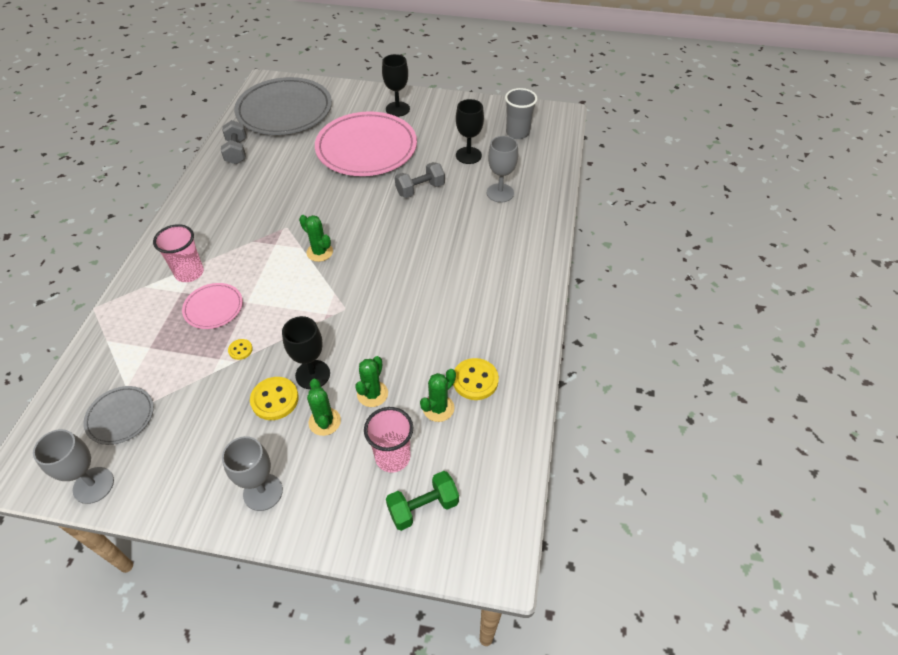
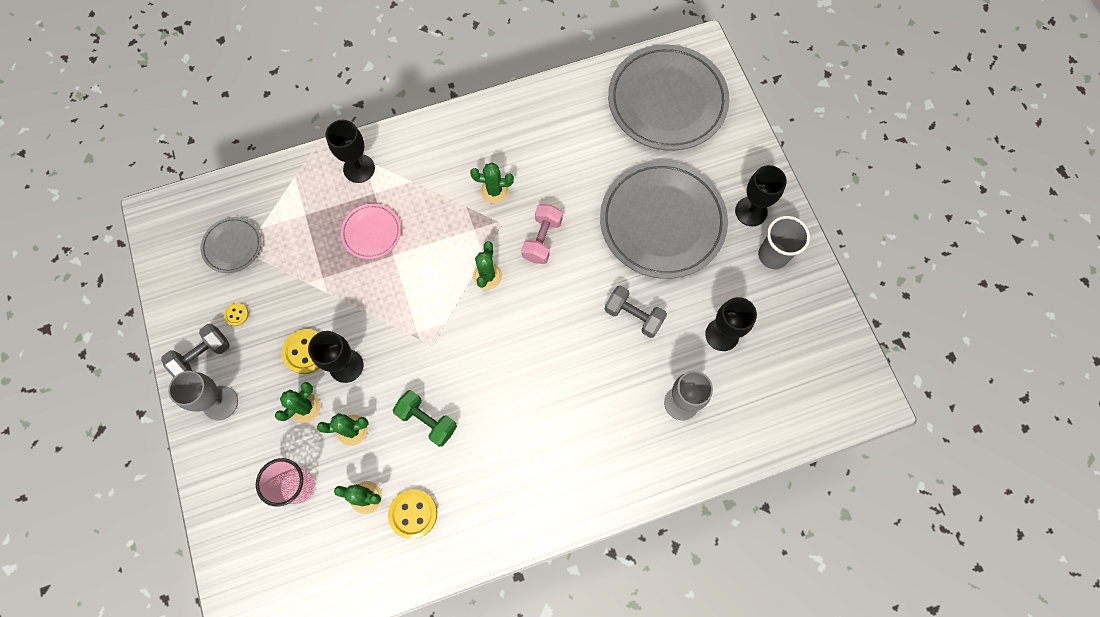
camera: 60 degrees right, 20 degrees up
(93, 485) = (170, 275): grey goblet -> none
(149, 293) = (359, 168): none -> black goblet
(189, 273) = (398, 183): pink cup -> none
(237, 152) = (575, 103): grey dumbbell -> grey dumbbell (202, 356)
(240, 350) = (340, 288): yellow button -> yellow button (236, 315)
(257, 220) = (494, 191): none -> green cactus
(321, 211) = (542, 239): none -> pink dumbbell
(366, 148) = (662, 222): pink plate -> grey plate
(423, 507) = (265, 540): green dumbbell -> green dumbbell (427, 420)
(517, 133) = (800, 368): grey cup -> grey cup (773, 255)

